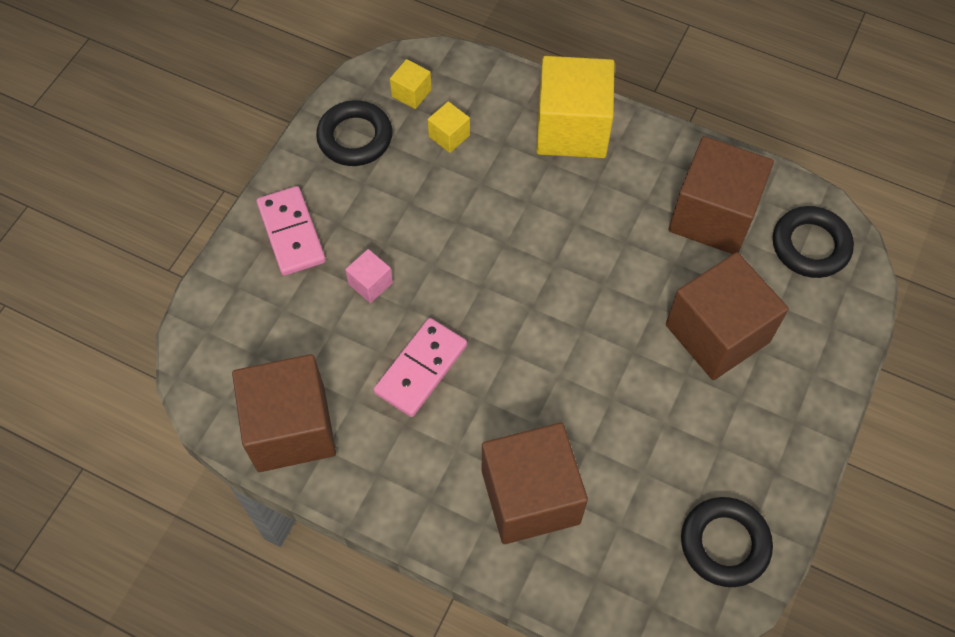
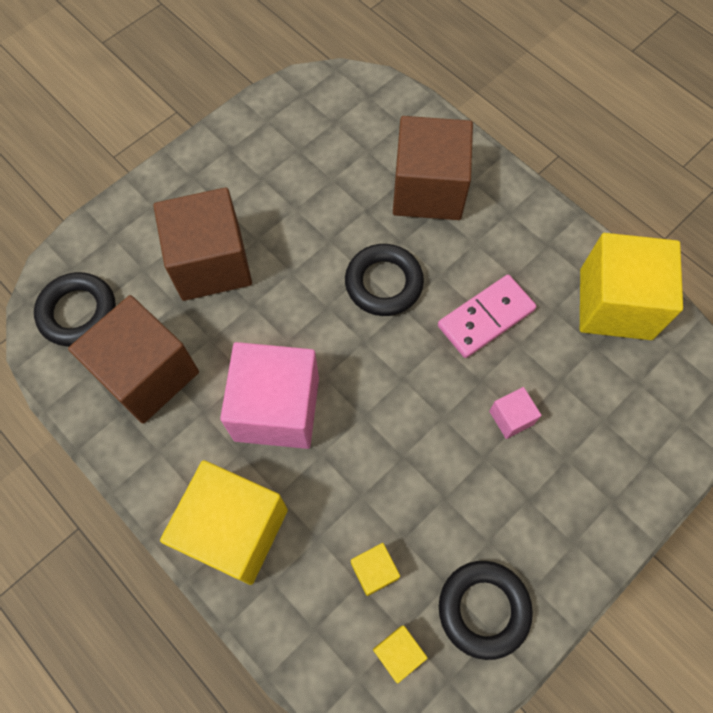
camera: 160 degrees left, 5 degrees up
(291, 233) = (581, 505): pink domino -> none
(291, 428) = (615, 304): brown cube -> yellow cube
(583, 224) = (277, 408): none -> pink cube
(724, 544) = (296, 115): black ring -> black ring (383, 283)

